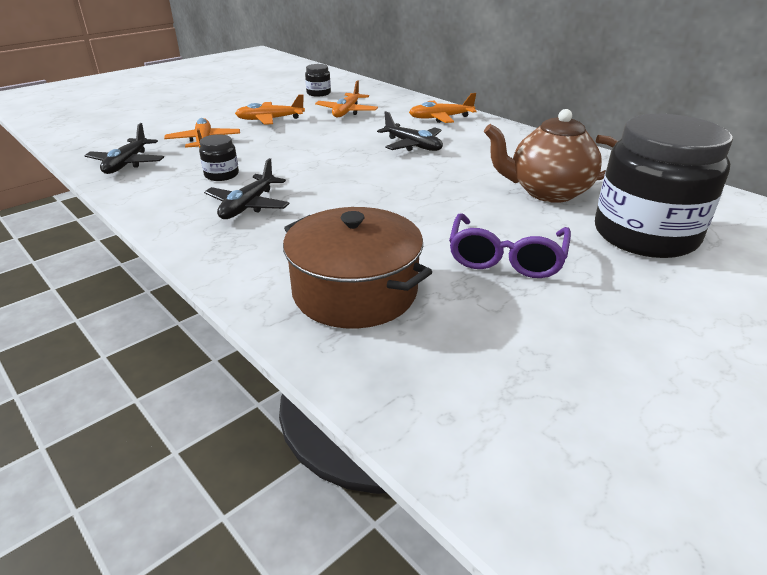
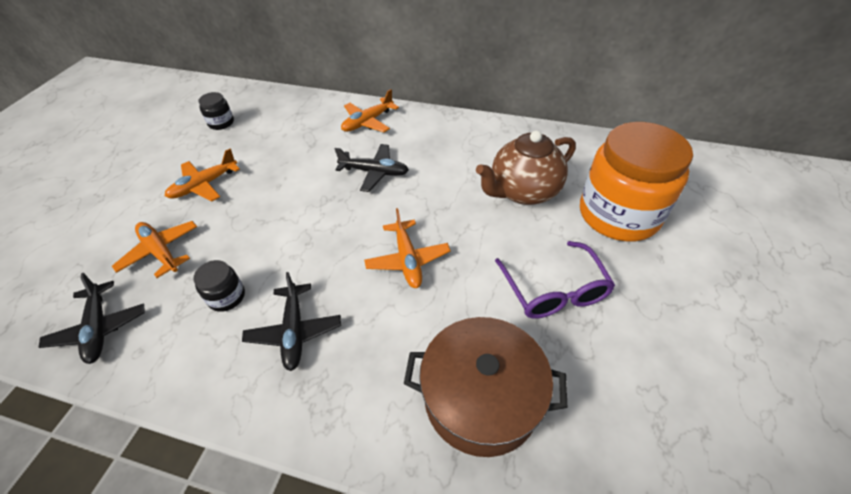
camera: 30 degrees left, 15 degrees up
(347, 112) = (274, 143): orange plane -> orange plane (407, 260)
(645, 235) = (618, 214): black jar -> orange jar

